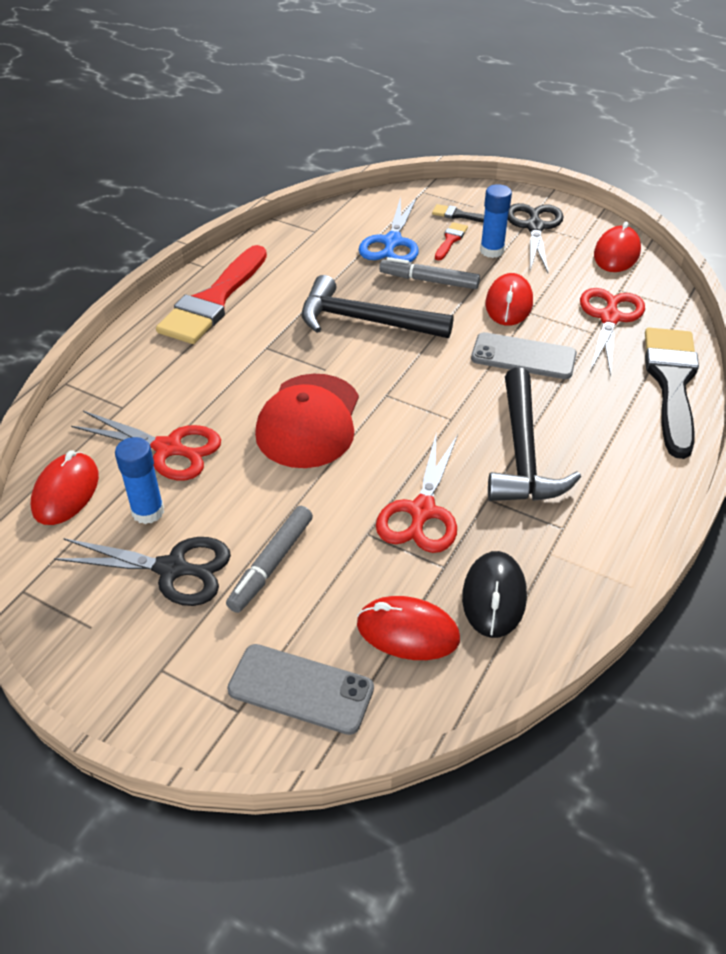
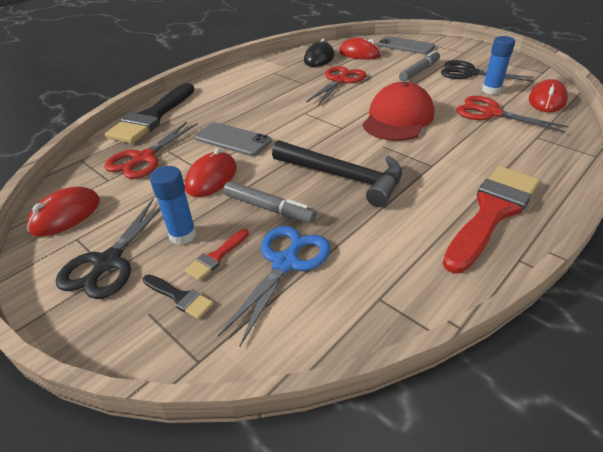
camera: 165 degrees left, 5 degrees down
(522, 453) = (272, 96): black hammer -> none

